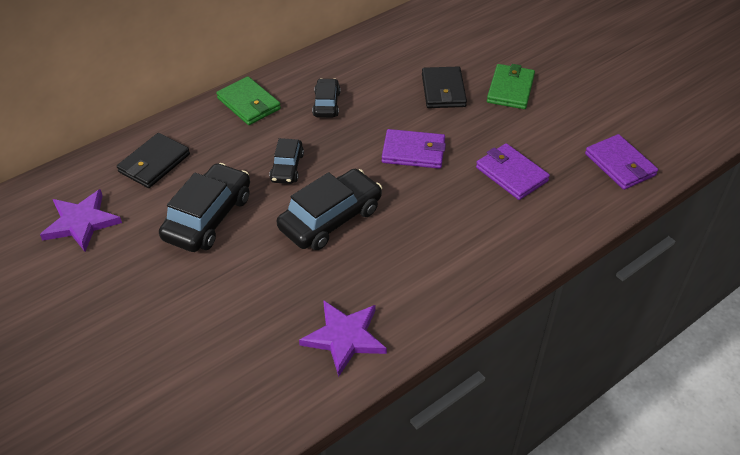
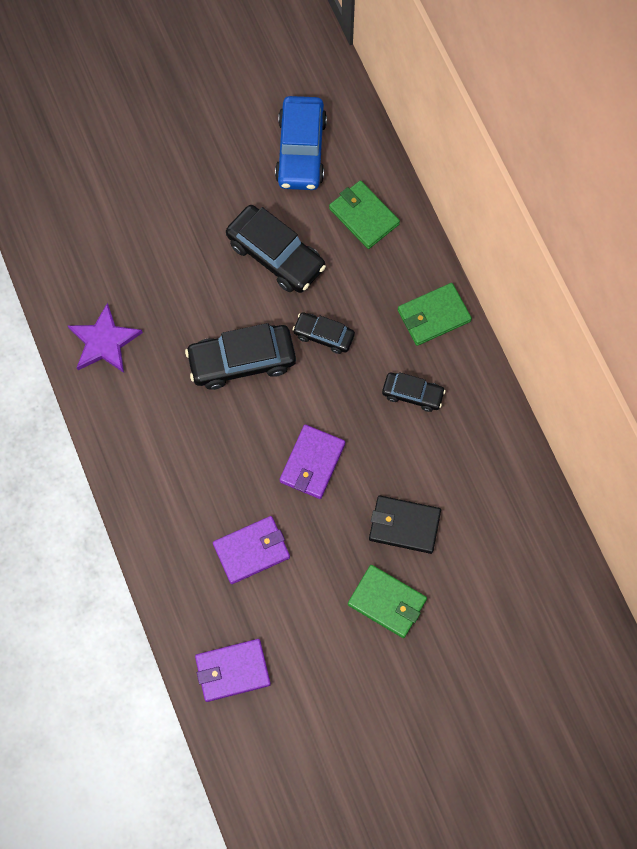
camera: 105 degrees right, 25 degrees up
(81, 222) = (301, 150): purple star -> blue car
(154, 163) = (364, 216): black wallet -> green wallet
(330, 219) = (242, 361): black car -> black car turned 105 degrees clockwise

